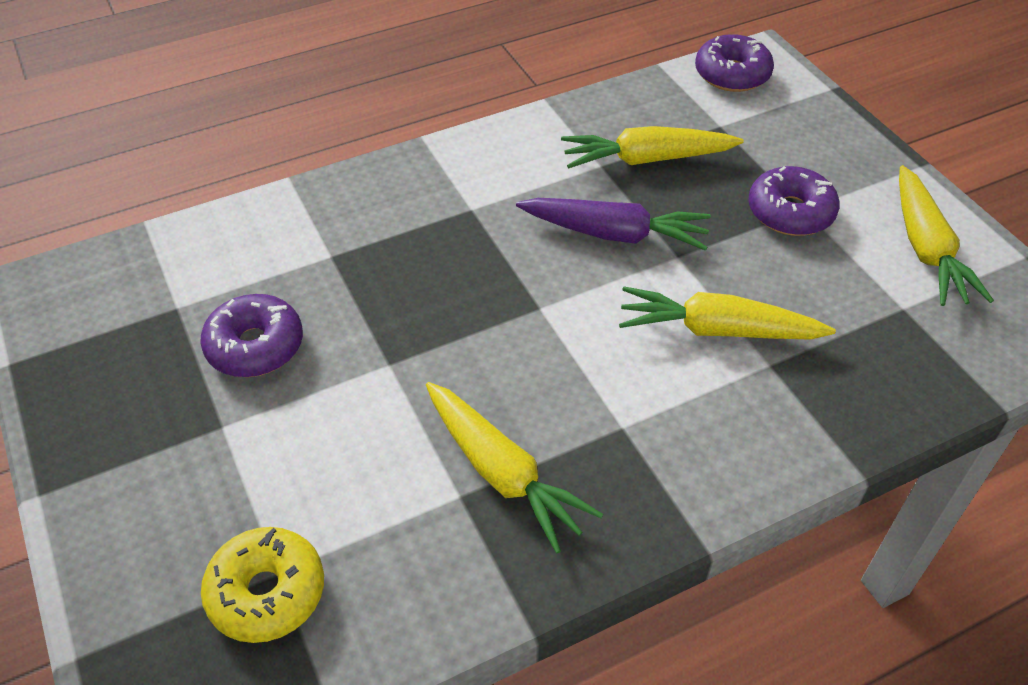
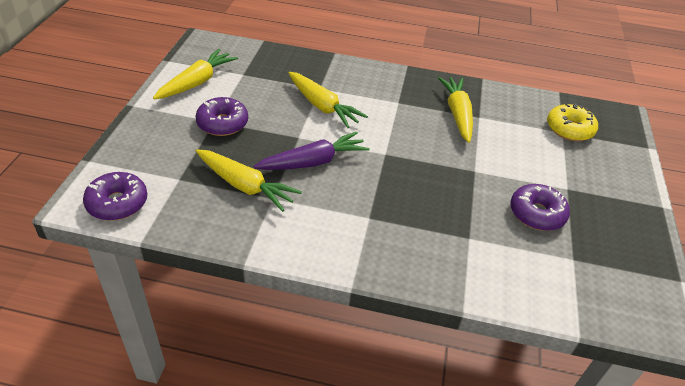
camera: 145 degrees left, 5 degrees down
(614, 234) = (313, 162): purple carrot -> purple carrot turned 105 degrees clockwise

